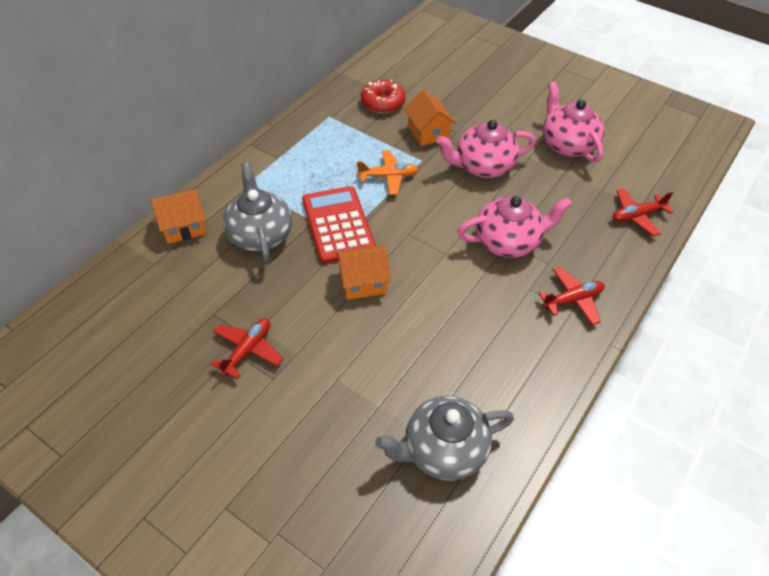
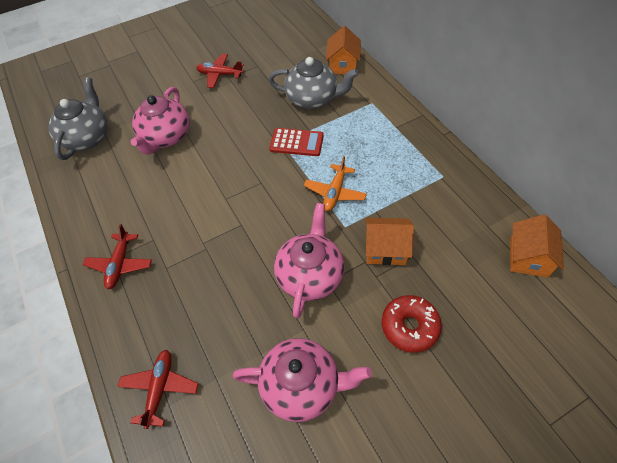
camera: 120 degrees right, 5 degrees up
(248, 350) = (220, 75): red plane -> red plane turned 135 degrees clockwise
(338, 225) = (296, 142): red calculator -> red calculator, size x0.65
(363, 282) = (232, 140): orange house -> orange house (528, 257)
(382, 103) = (451, 227): red donut -> red donut (409, 326)
(508, 242) = (207, 249): pink teapot -> pink teapot (166, 137)

